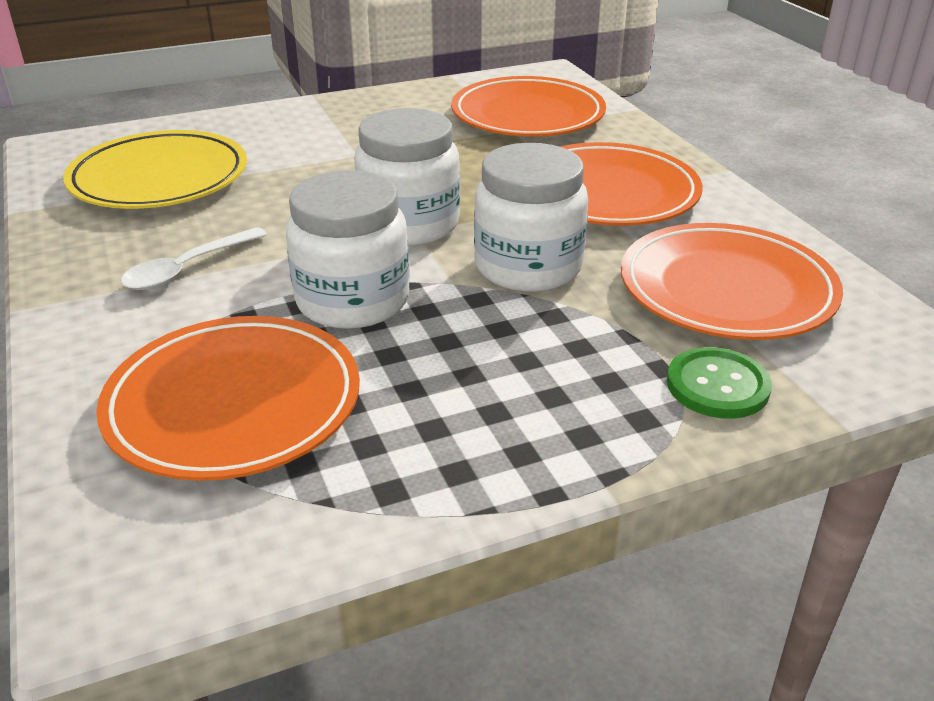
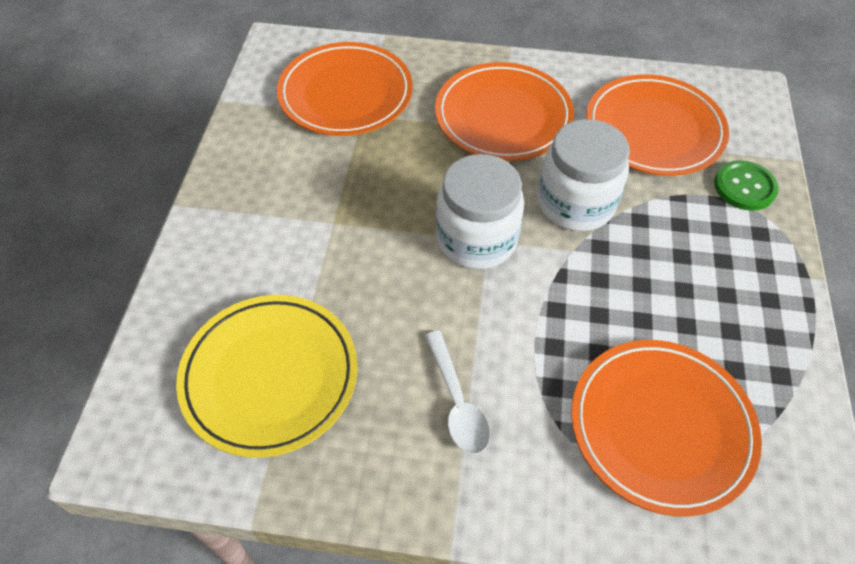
camera: 60 degrees left, 20 degrees up
(352, 301) = (566, 314): white jar -> none

